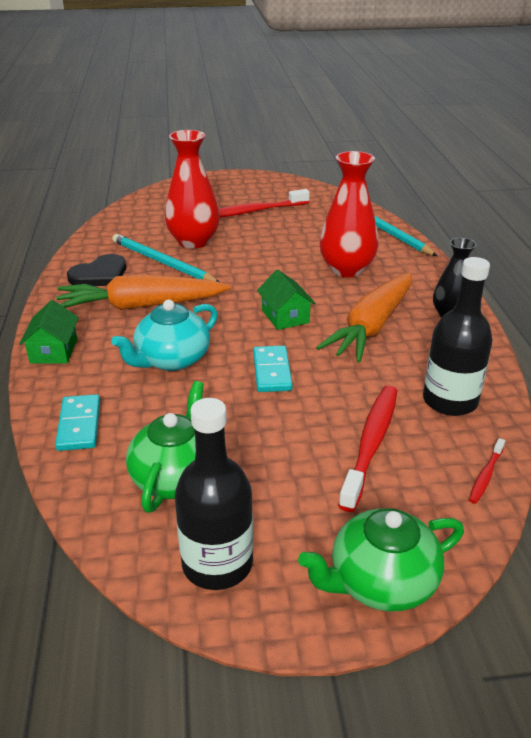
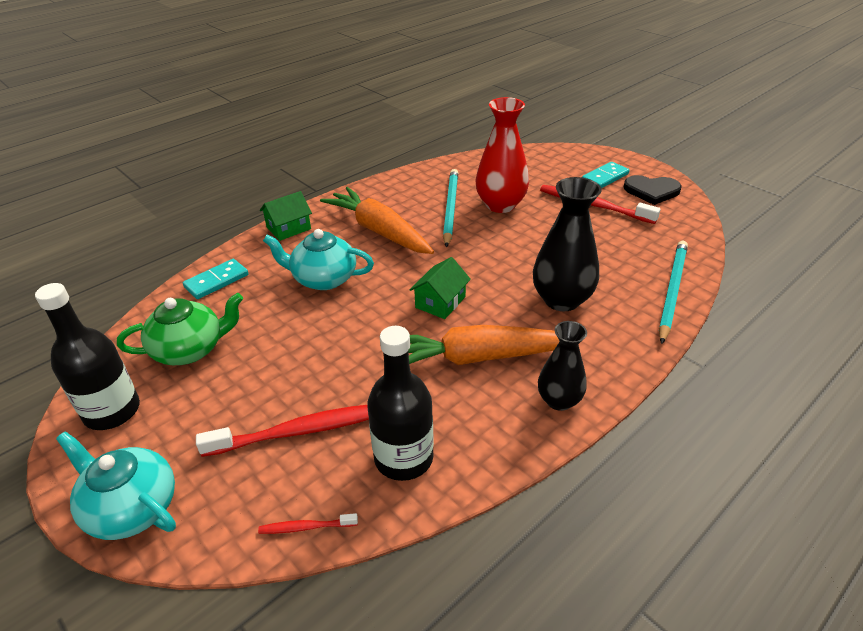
camera: 55 degrees right, 5 degrees up
(100, 274) = (401, 194): black heart -> black heart (651, 191)
(272, 371) = (353, 332): turquoise domino -> turquoise domino (605, 177)
(346, 269) = (561, 300): red vase -> black vase
(381, 582) = (131, 508): green teapot -> turquoise teapot

